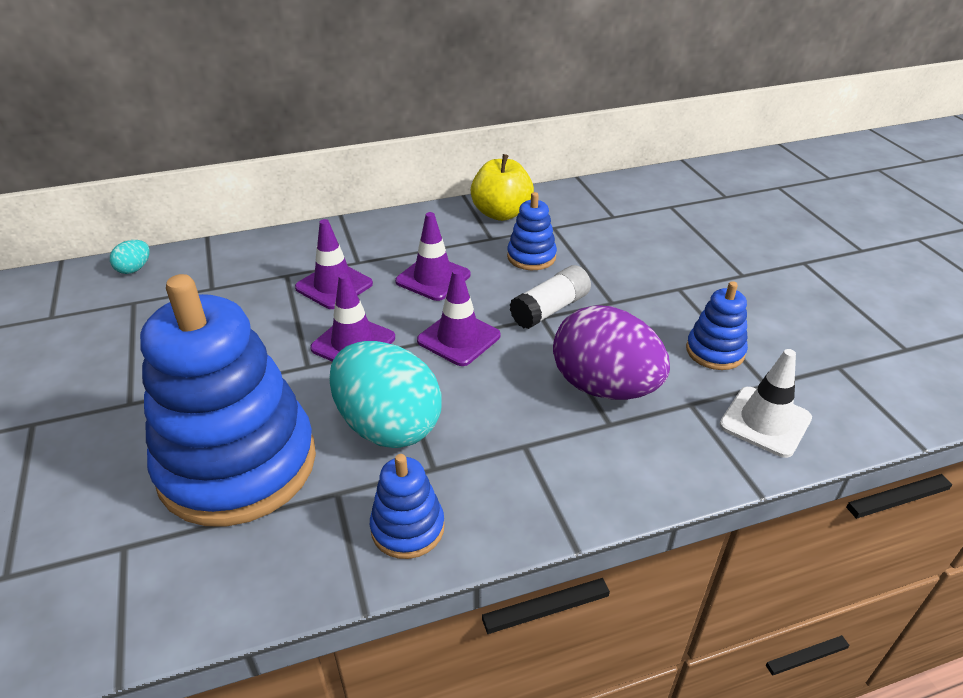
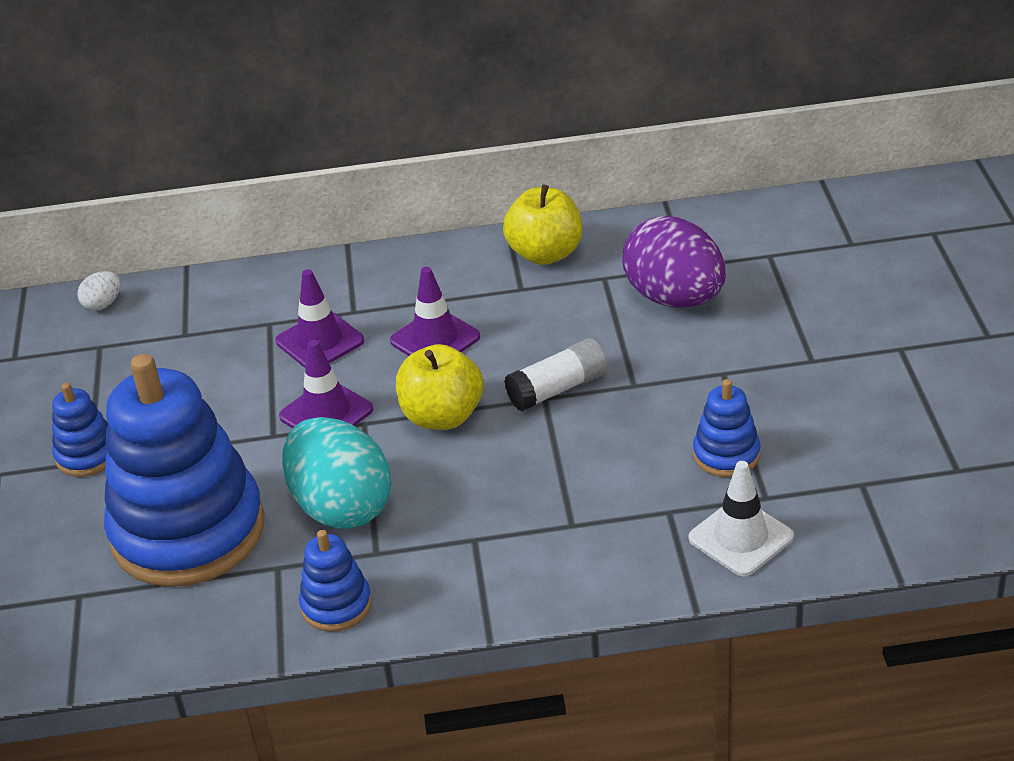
camera: 15 degrees right, 0 degrees up
(134, 269) = (103, 304): turquoise egg -> white egg
(458, 338) = (442, 416): purple traffic cone -> yellow apple
(531, 257) = (561, 318): blue stacking toy -> blue stacking toy (87, 455)
(604, 387) = (582, 485): purple egg -> purple egg (674, 298)

